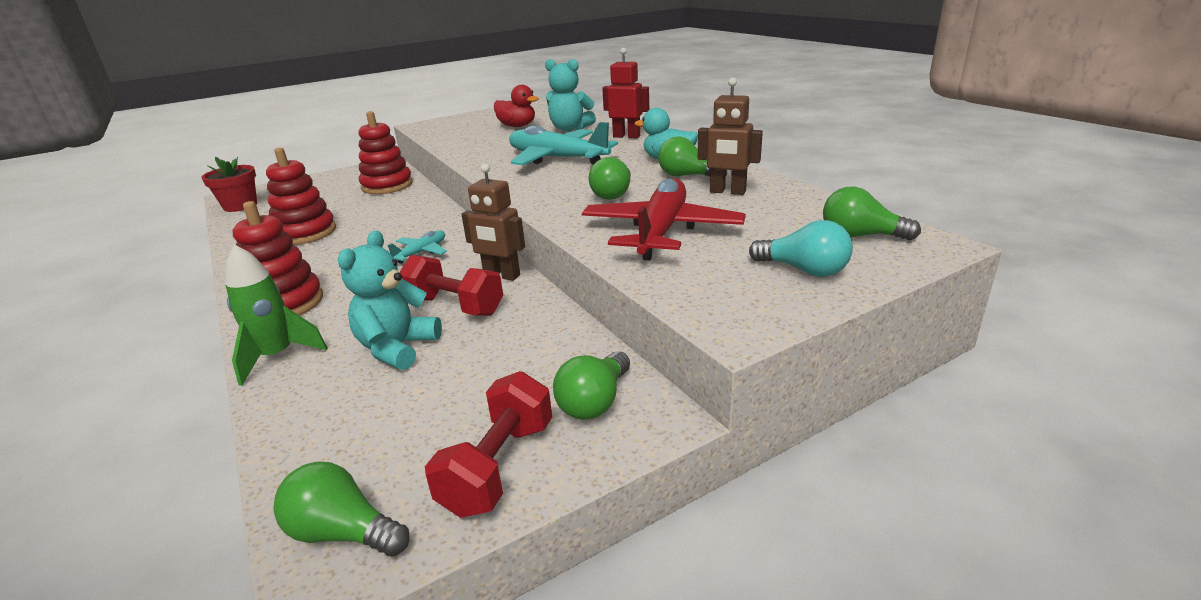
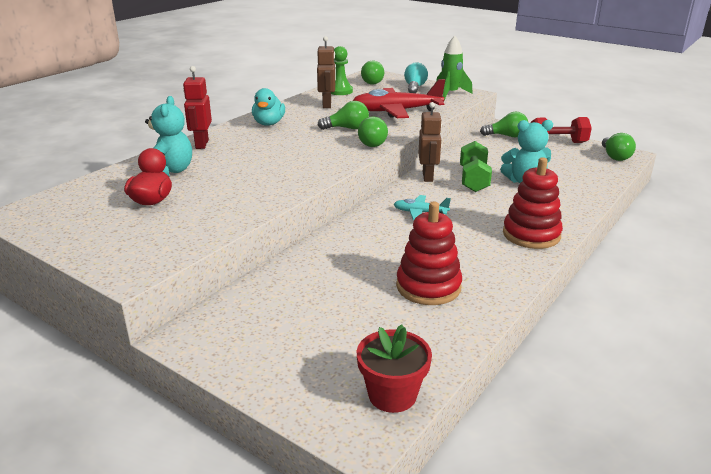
camera: 115 degrees left, 0 degrees up
(277, 356) = (571, 210): green rocket -> green rocket (450, 94)
(387, 185) = (276, 294): red stacking toy -> none
(454, 306) = (473, 180): red dumbbell -> green dumbbell
(557, 159) = (274, 158): turquoise plane -> none
(687, 176) = (302, 115): green light bulb -> green light bulb (373, 143)
(801, 205) = (340, 91): none -> green pawn

